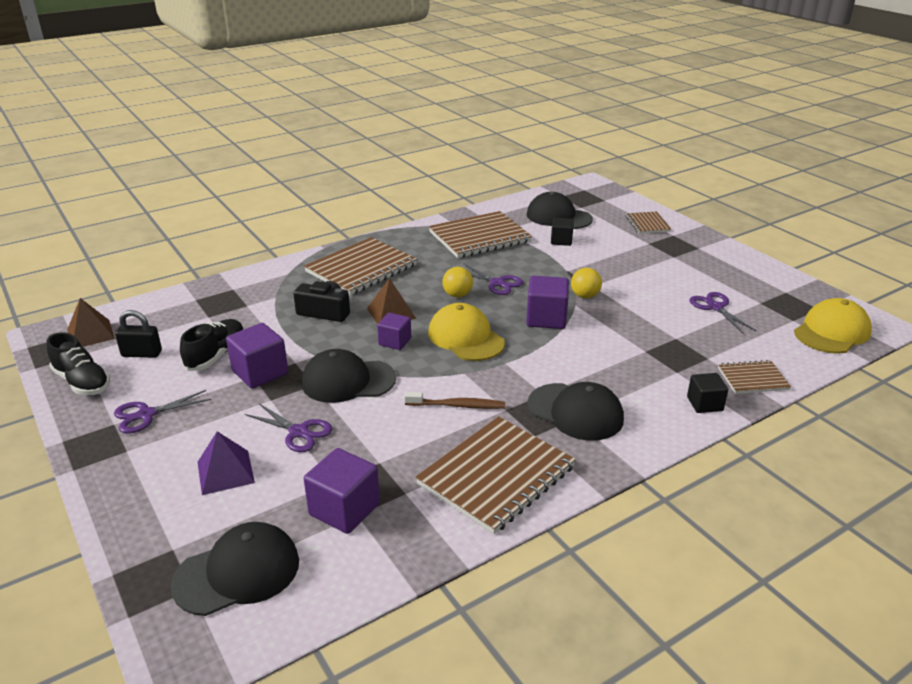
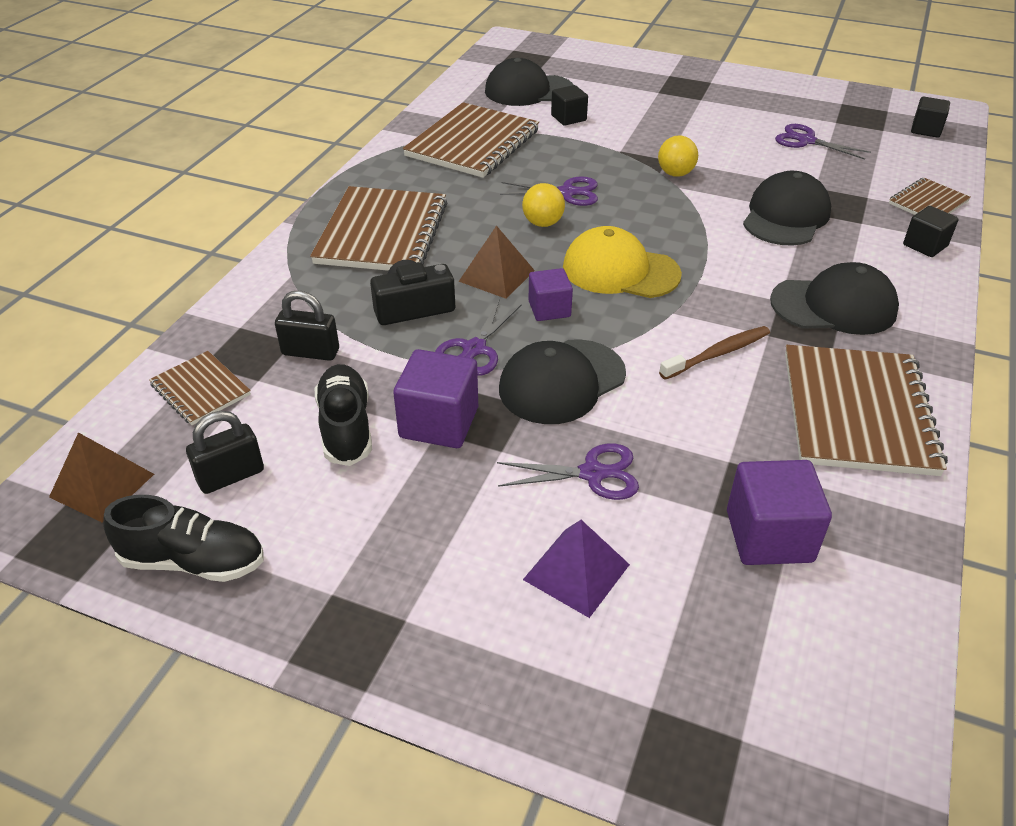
camera: 35 degrees left, 10 degrees up
(146, 415) = (362, 556): purple scissors -> purple scissors (474, 349)
(237, 572) = (764, 684): black cap -> black cap (786, 216)
(248, 313) = (310, 352): none -> black padlock
(546, 318) = (671, 214): purple cube -> none
(647, 224) = (629, 70): brown notebook -> brown notebook (200, 390)
(832, 332) = (926, 130): yellow cap -> black cube

